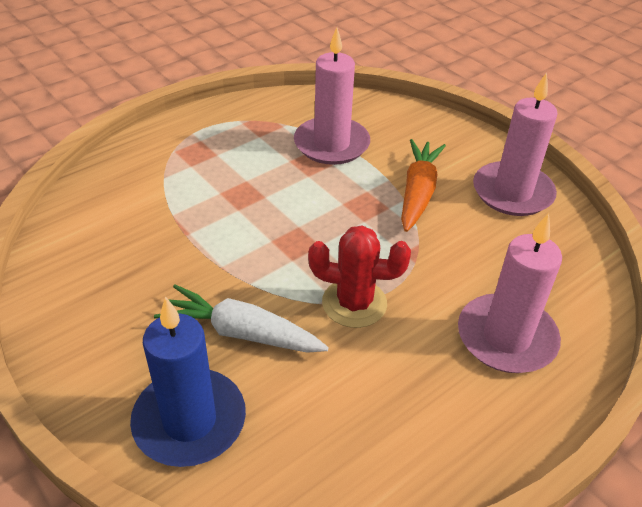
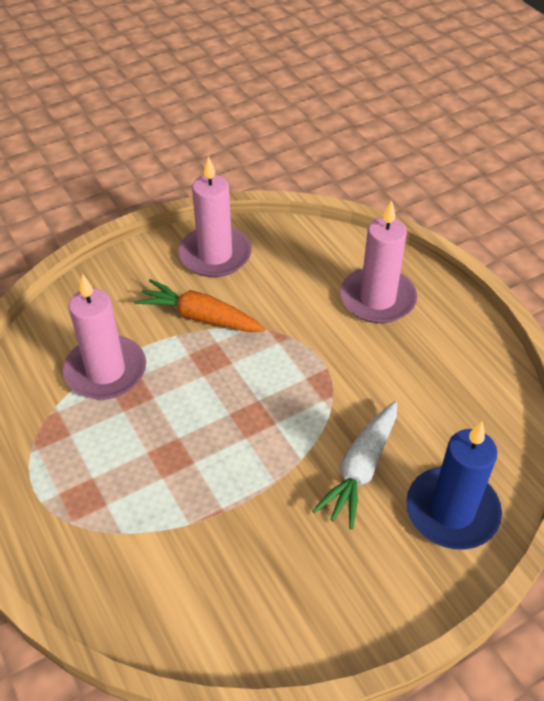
camera: 80 degrees left, 5 degrees up
(354, 303) = (334, 385): red cactus -> none

